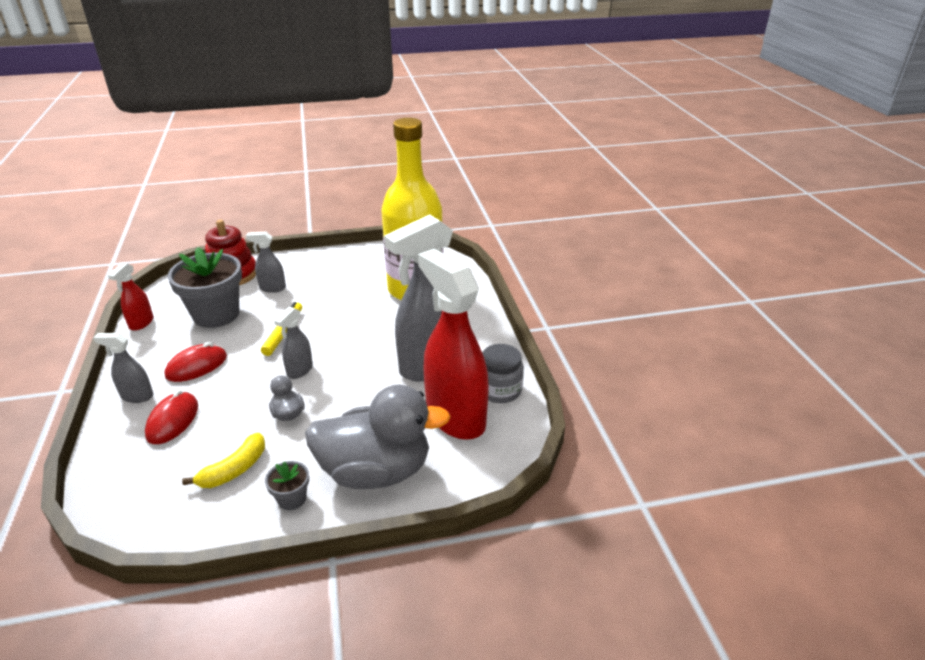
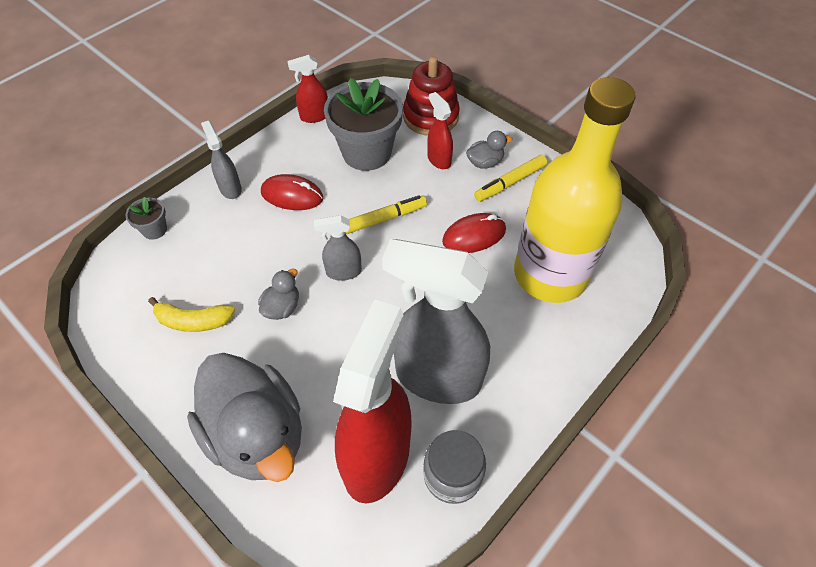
camera: 55 degrees right, 20 degrees up
(173, 420) = (220, 234): red mouse -> red mouse (474, 236)
(272, 288) = (439, 159): grey spray bottle -> red spray bottle
(292, 499) = (186, 390): grey flower pot -> grey flower pot (154, 230)
(303, 272) = (485, 162): none -> grey duck
(333, 271) = (510, 182): none -> yellow marker

